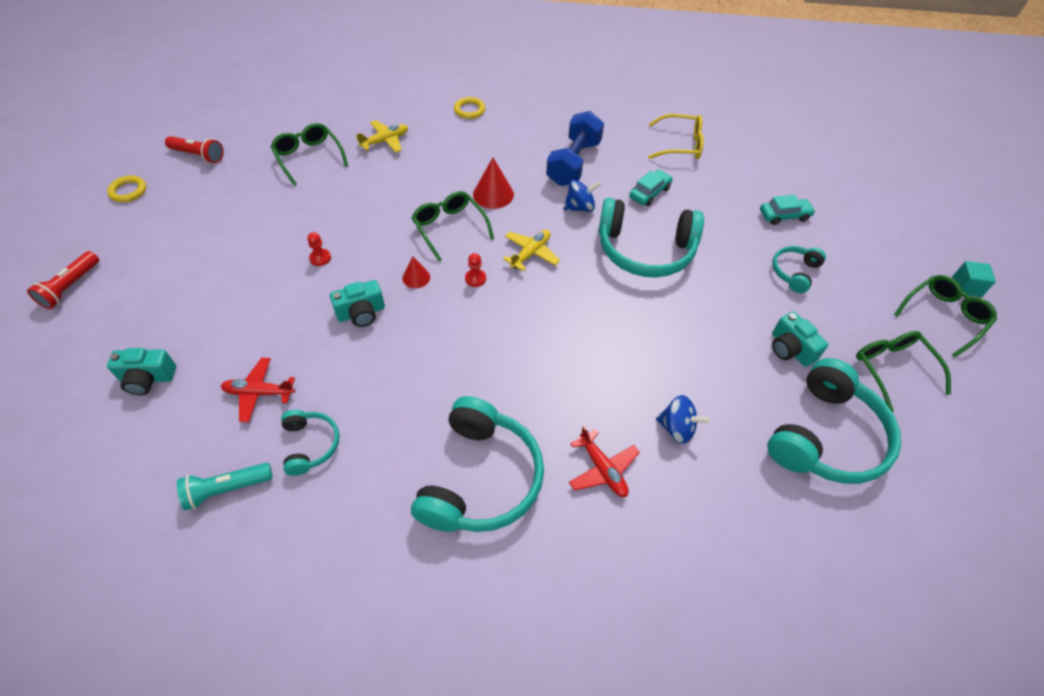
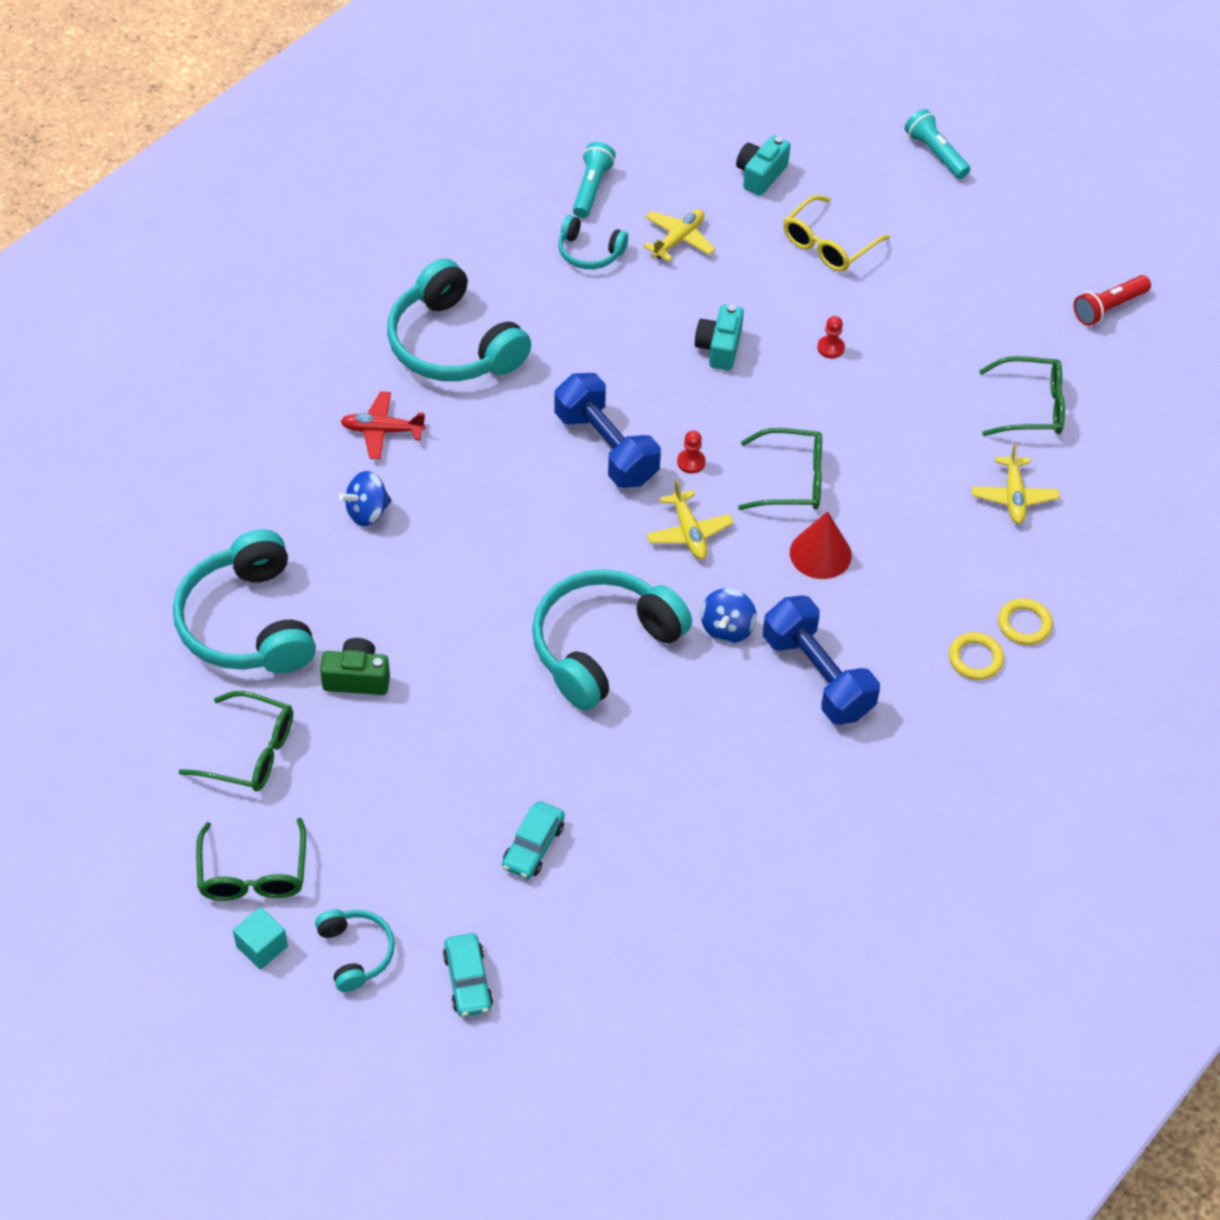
camera: 125 degrees right, 0 degrees up
(70, 287) = (935, 153): red flashlight -> turquoise flashlight
(128, 191) = (1075, 231): yellow ring -> yellow ring (975, 658)
(259, 393) = (678, 240): red plane -> yellow plane
(416, 277) = (734, 413): red cone -> none
(500, 326) = (606, 447): none -> blue dumbbell
(649, 193) = (694, 722): turquoise car -> turquoise car (467, 980)
(680, 145) = (761, 833): yellow glasses -> yellow glasses (828, 244)
(790, 349) = (357, 678): turquoise camera -> green camera
(794, 272) = (443, 774): turquoise headphones -> turquoise headphones (356, 953)

